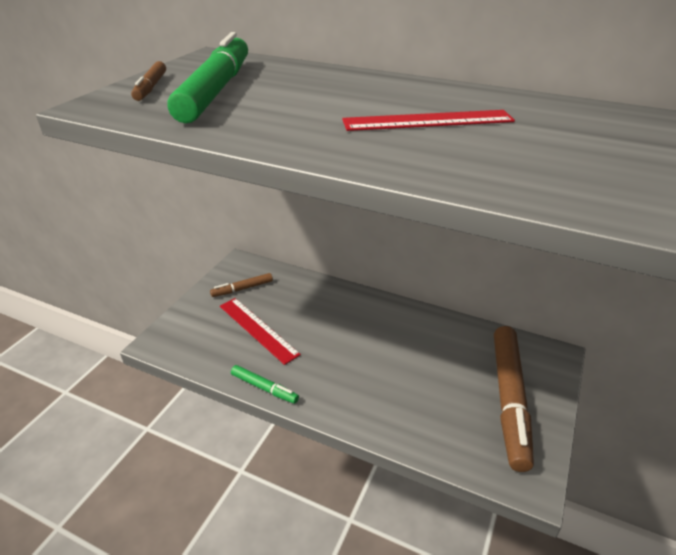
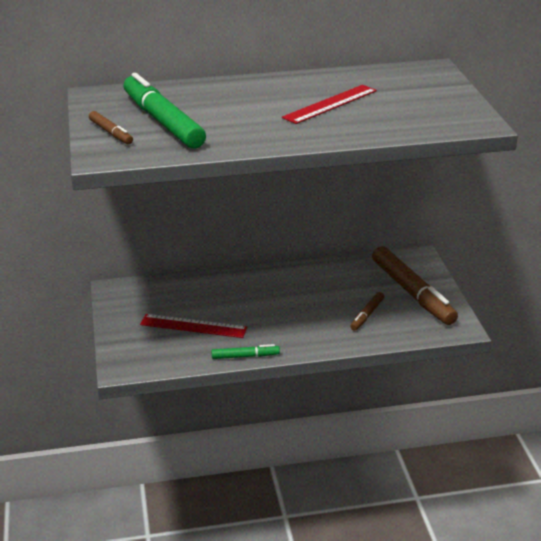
camera: 35 degrees left, 5 degrees down
(242, 289) = (142, 306): brown marker -> brown marker (367, 315)

